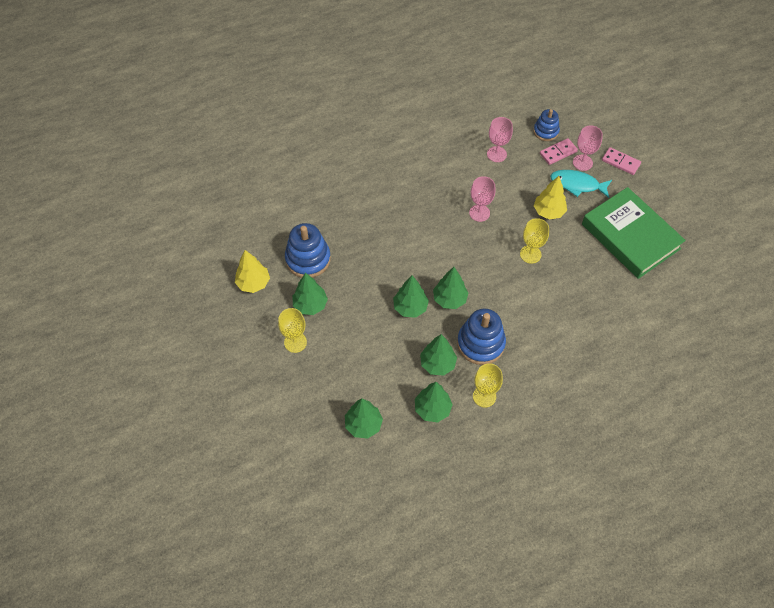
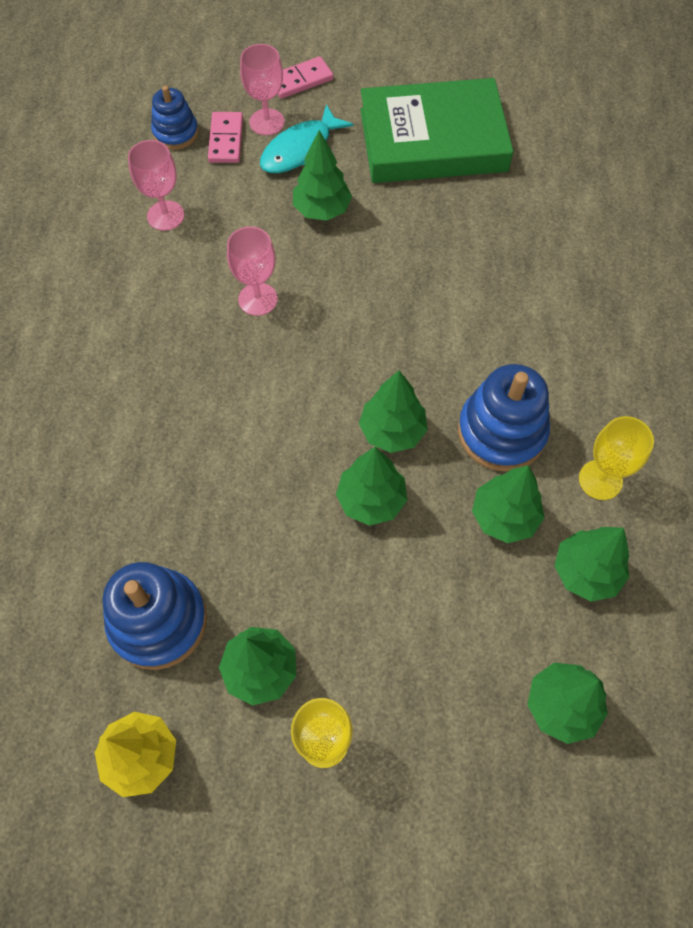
camera: 60 degrees left, 5 degrees up
(530, 254) = (381, 274): yellow goblet -> none
(548, 212) = (322, 210): yellow tree -> green tree

